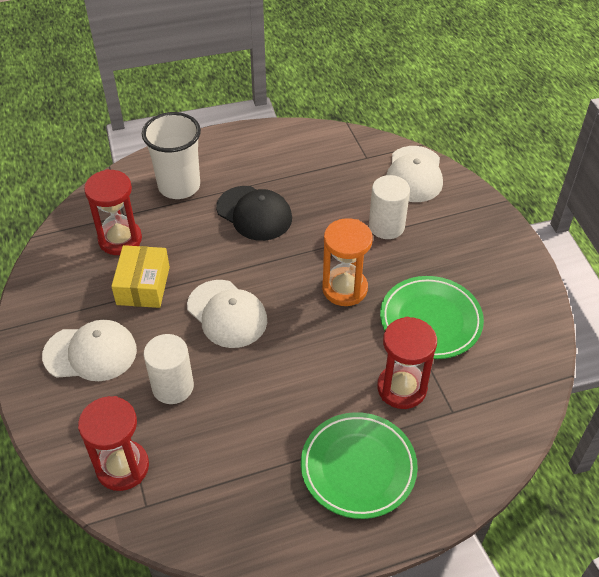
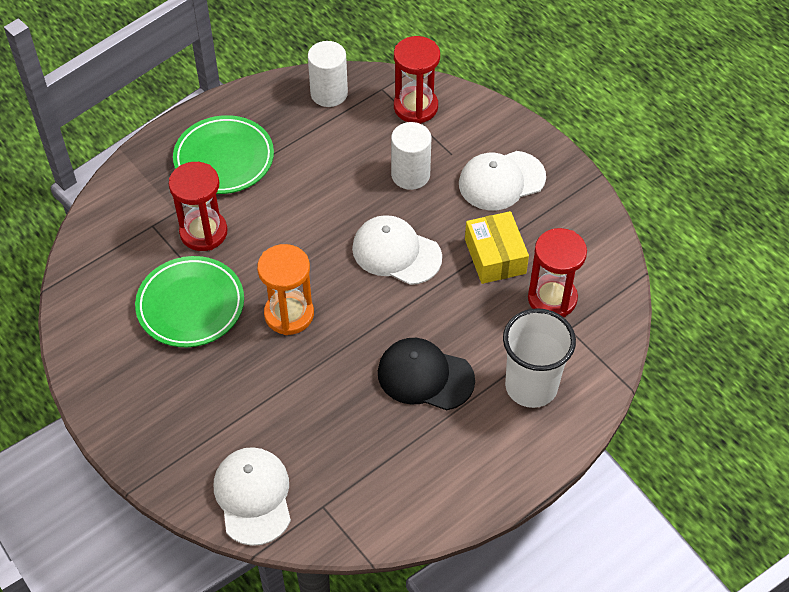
camera: 160 degrees right, 5 degrees up
(386, 226) = (267, 406): white cylinder -> white cylinder (329, 93)

